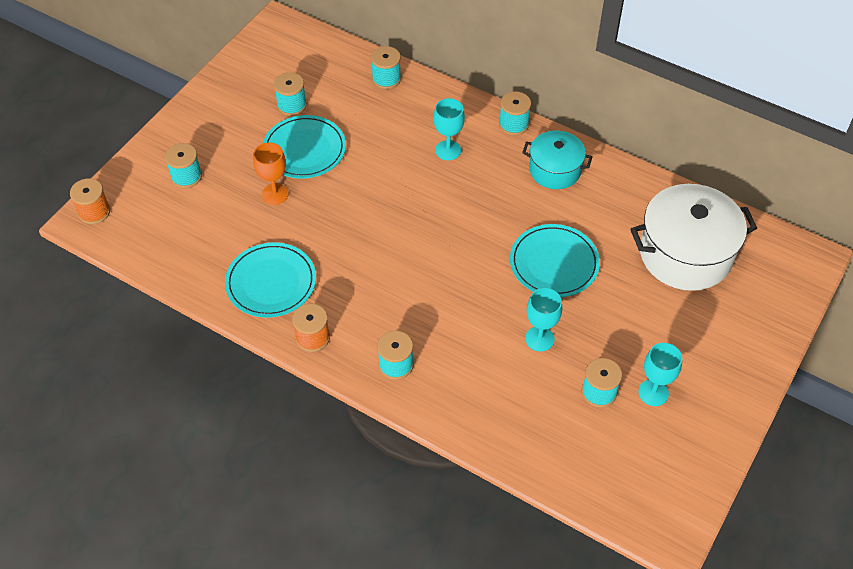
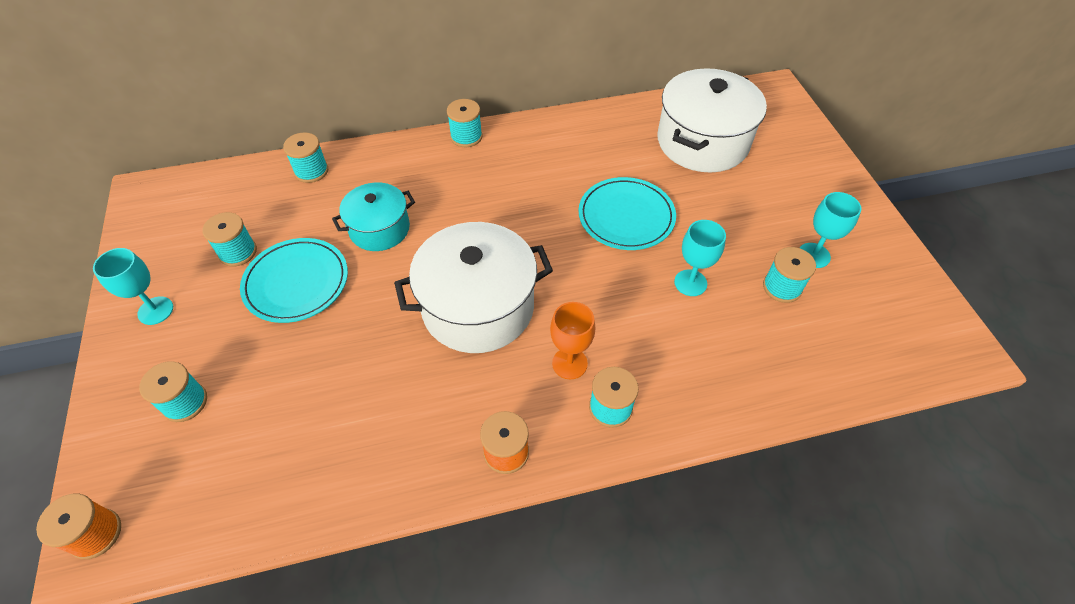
camera: 45 degrees left, 0 degrees up
(271, 282) = (402, 434): turquoise plate -> none
(275, 194) = (310, 345): orange goblet -> orange goblet (569, 363)
(389, 246) = (478, 307): none -> white pot
(448, 150) = (435, 191): turquoise goblet -> turquoise goblet (155, 310)
(555, 170) = (539, 148): turquoise pot -> turquoise pot (379, 229)

